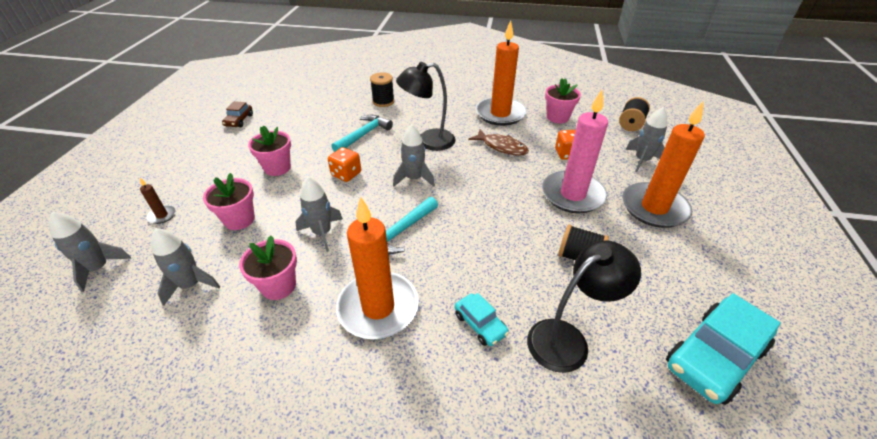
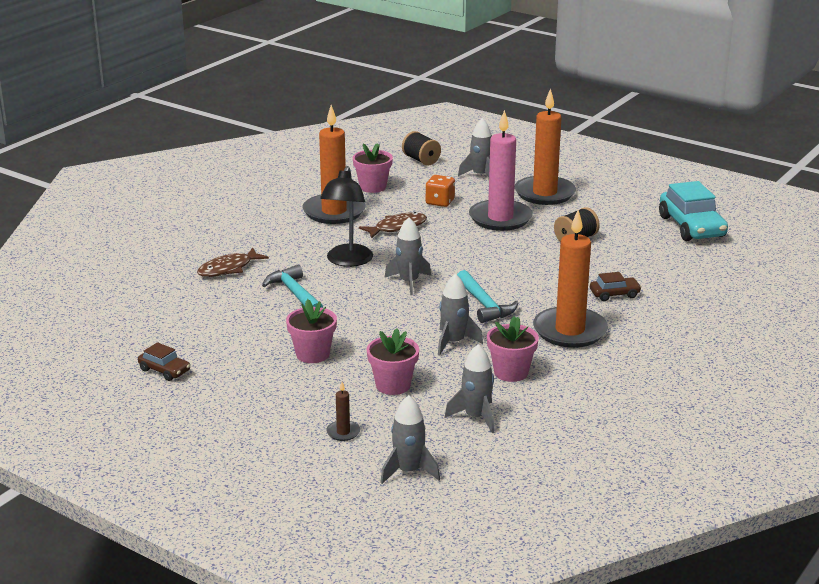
camera: 65 degrees left, 15 degrees down
(346, 174) = (365, 316): orange dice -> none
(383, 101) = (228, 269): black spool -> brown fish
(480, 324) = (614, 294): turquoise car -> brown car
(567, 339) = (648, 267): black lamp -> none

